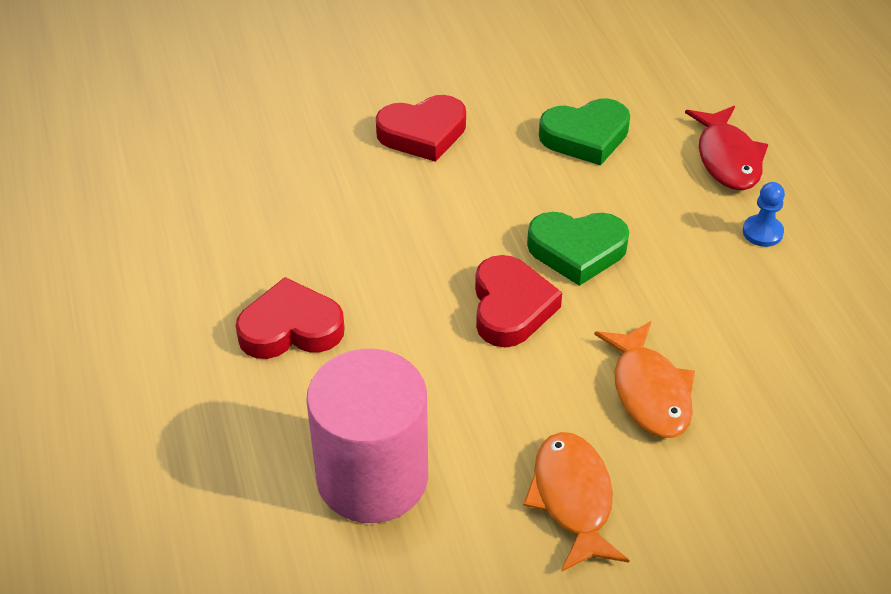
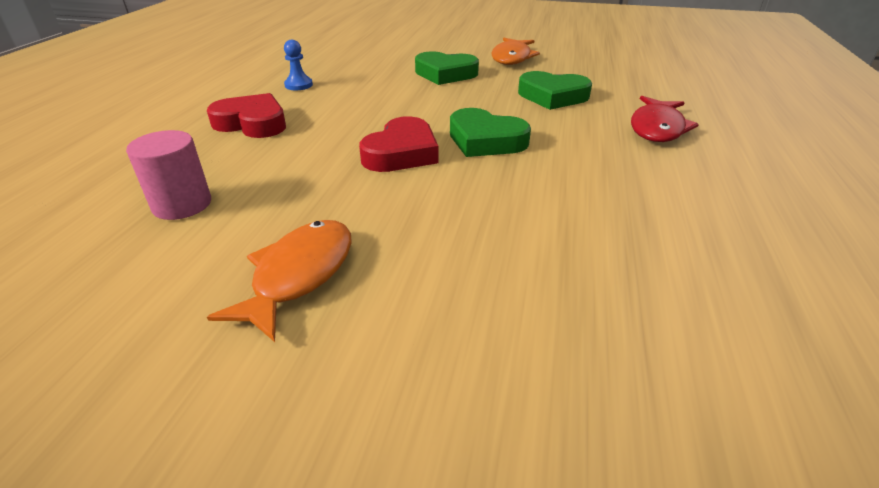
camera: 30 degrees right, 10 degrees down
(372, 477) = (182, 204): pink cylinder -> pink cylinder, size x0.57
(423, 133) = (445, 74): red heart -> green heart
(649, 391) = (452, 230): orange fish -> orange fish (512, 58)
(762, 232) = (654, 170): blue pawn -> blue pawn (298, 85)

